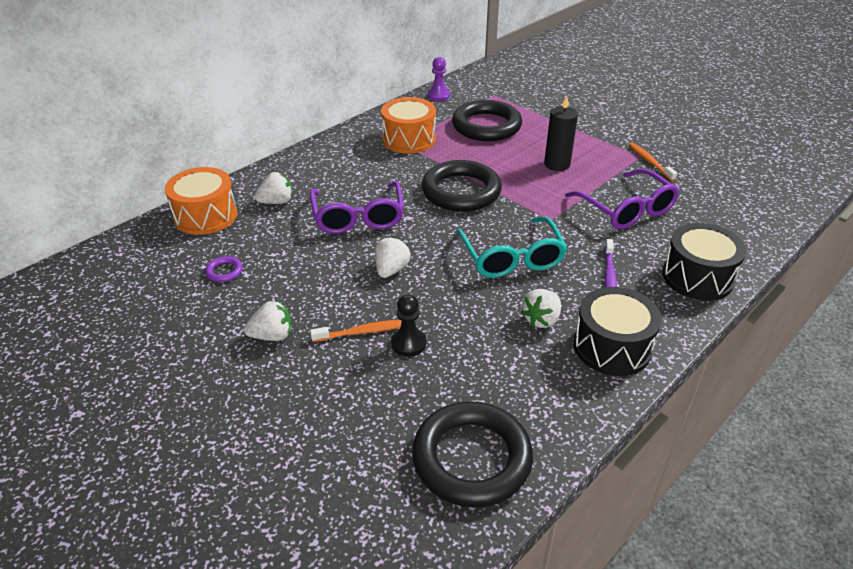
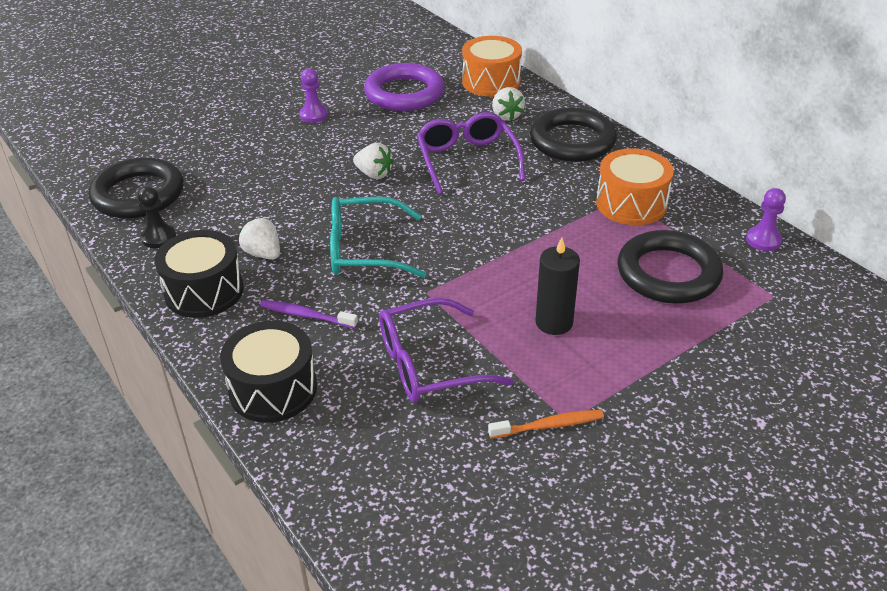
camera: 100 degrees right, 0 degrees up
(224, 271) = (404, 93): purple ring -> purple ring, size x2.50
(272, 335) = (313, 115): white strawberry -> purple pawn
(358, 217) = (467, 160): purple glasses -> purple glasses turned 75 degrees clockwise
(362, 332) = (297, 155): orange toothbrush -> none
(408, 343) = (271, 176): black pawn -> black pawn (159, 237)
(461, 191) = (502, 231): black ring -> black ring (572, 141)

